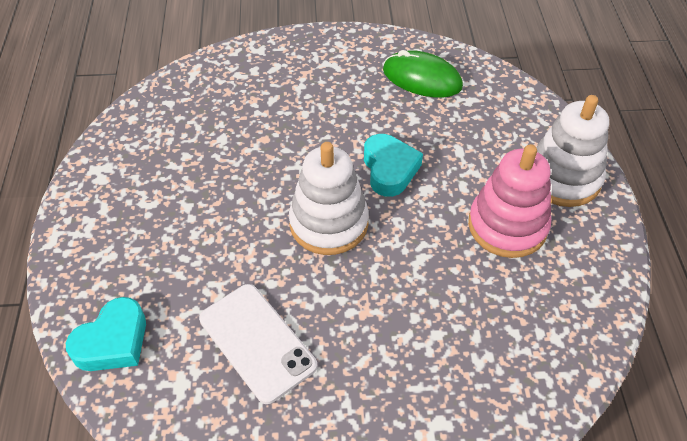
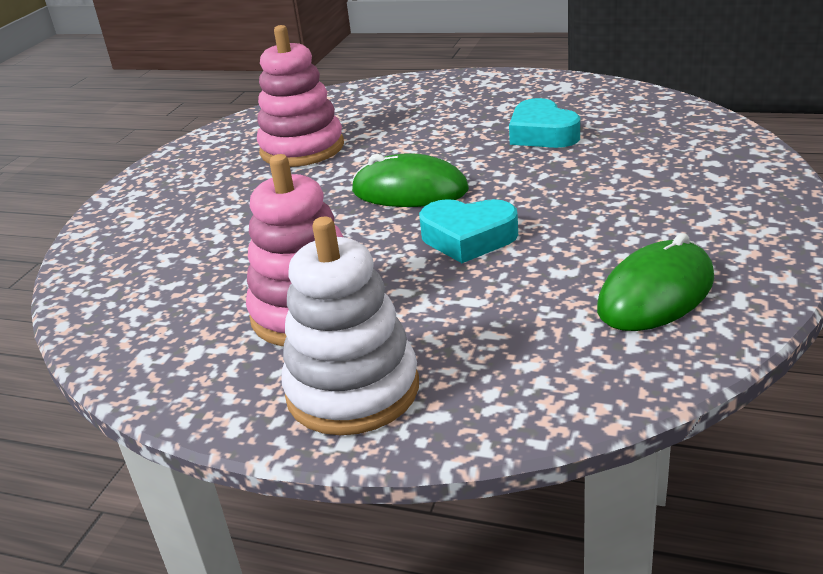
camera: 115 degrees right, 20 degrees down
(113, 341) = (358, 96): turquoise heart -> turquoise heart (542, 134)
(257, 342) = (302, 149): white phone -> pink stacking toy
(329, 223) = (410, 191): white stacking toy -> green mouse

